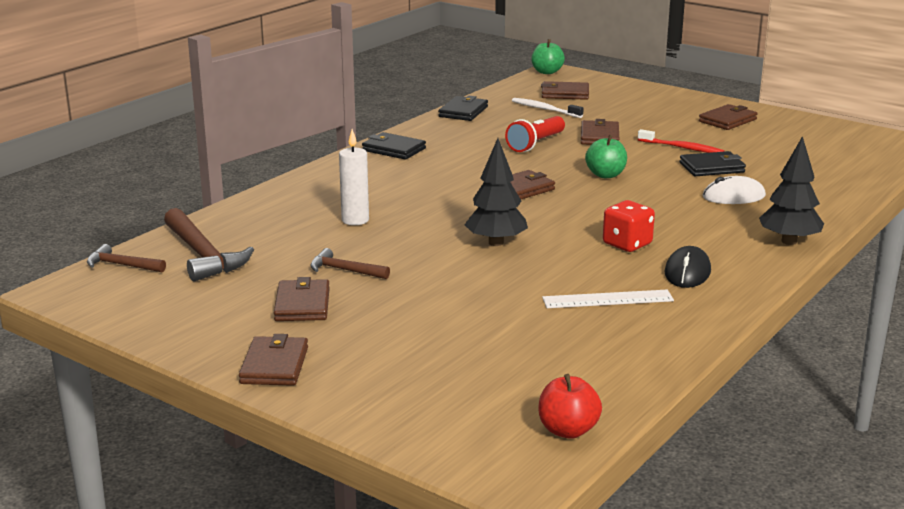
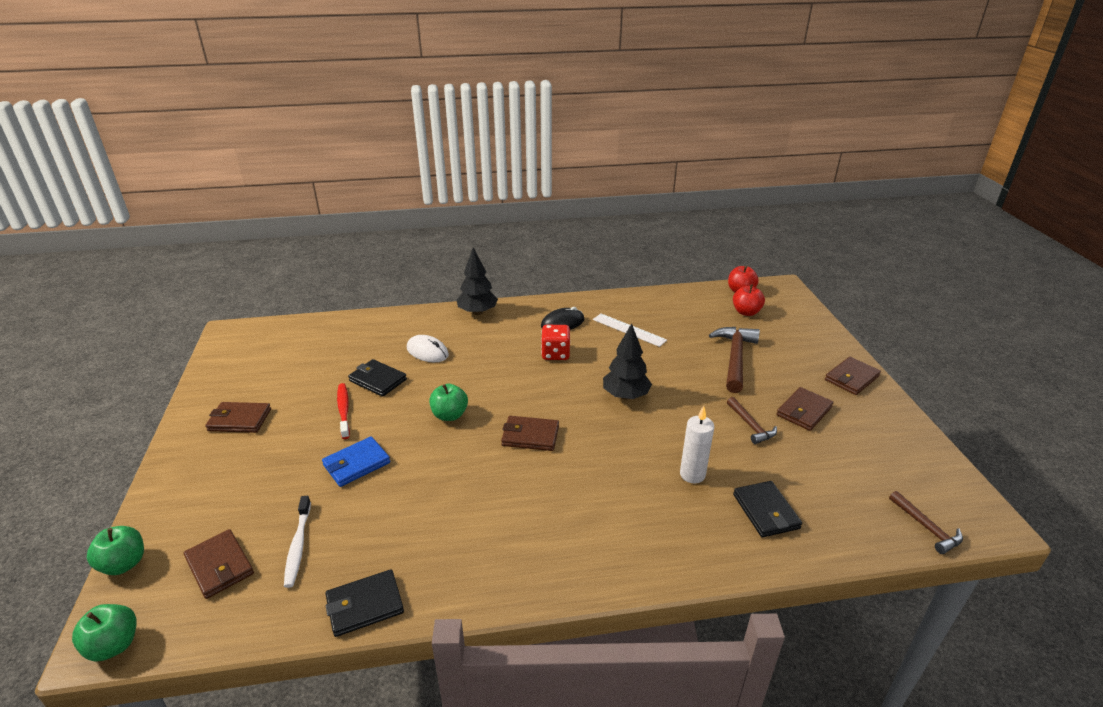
camera: 135 degrees left, 10 degrees up
(203, 255) = (848, 501): brown hammer -> brown hammer (735, 358)
(393, 149) = (537, 569): black wallet -> black wallet (766, 511)
(509, 395) = (746, 312): none -> red apple
(535, 144) = (417, 488): red flashlight -> none
(599, 136) = (356, 464): brown wallet -> blue wallet
(610, 79) = (124, 564): none -> green apple

